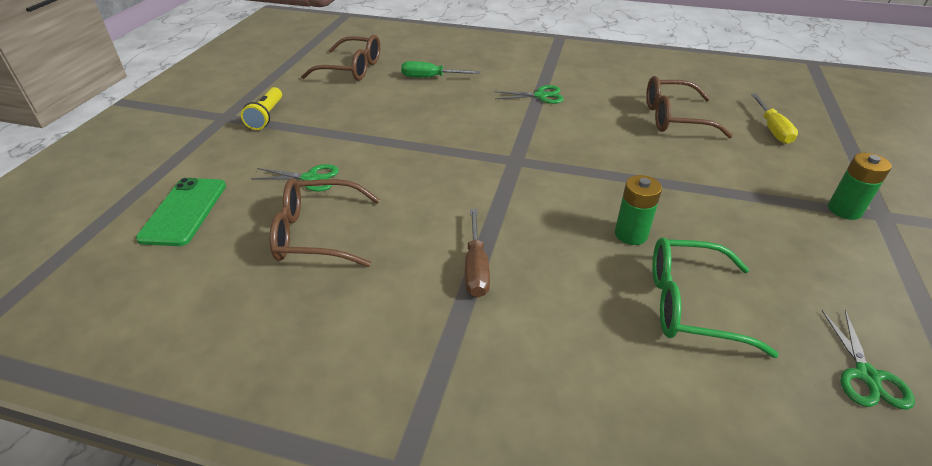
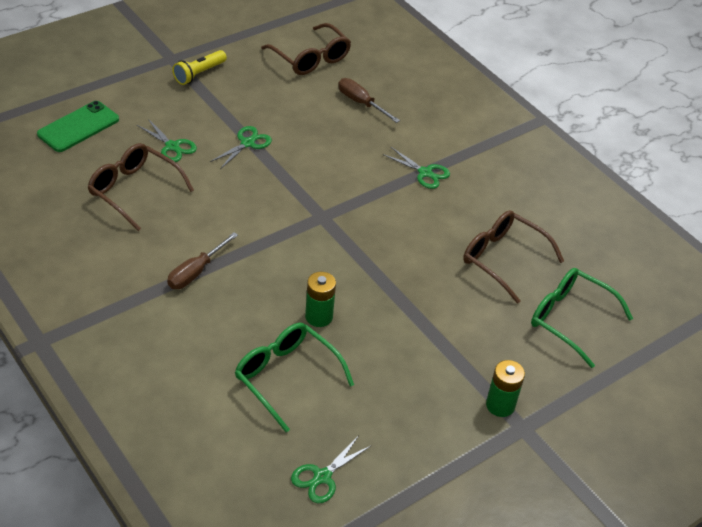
camera: 35 degrees right, 5 degrees up
(378, 142) = (247, 143): none -> green scissors
(430, 78) = (361, 103): green screwdriver -> brown screwdriver
(772, 129) = (570, 320): yellow screwdriver -> green glasses

